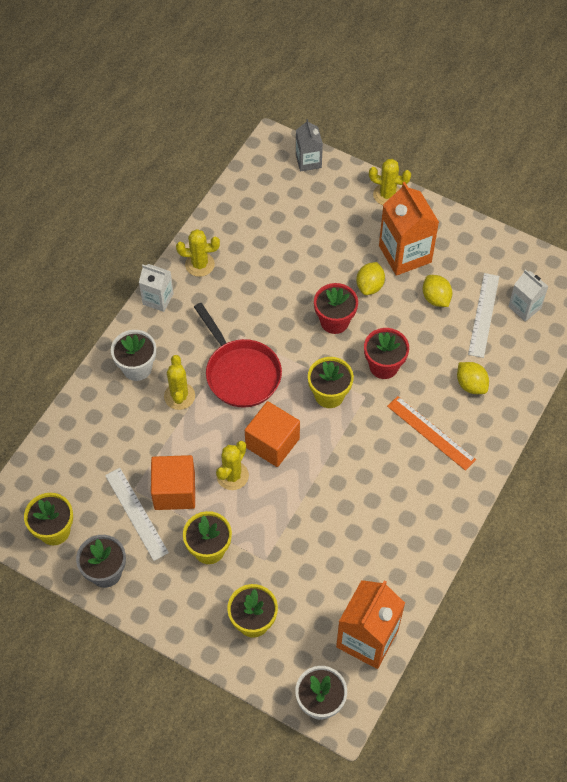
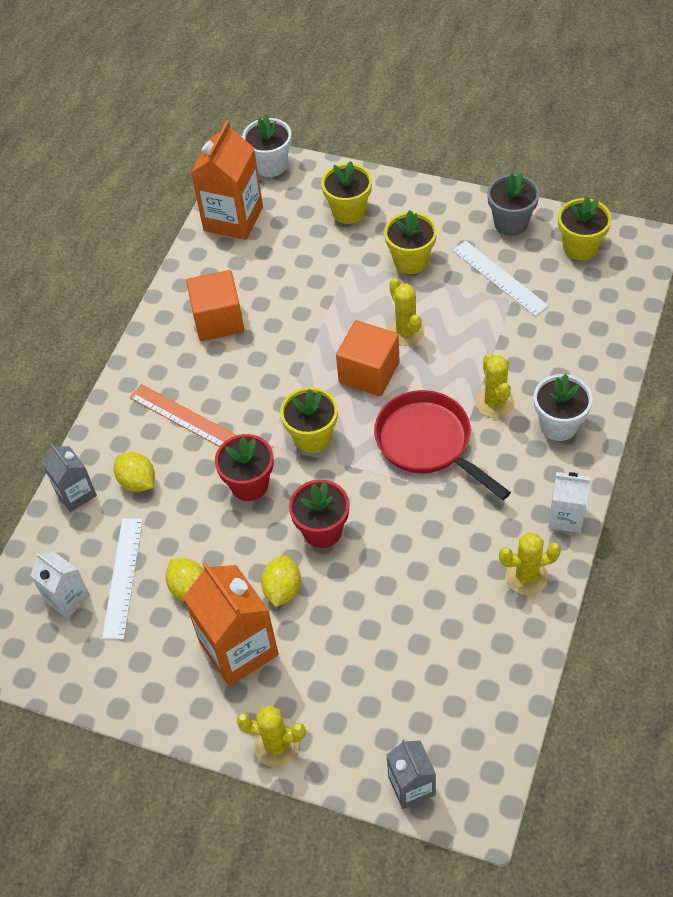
camera: 175 degrees right, 5 degrees down
(174, 491) = (465, 305): orange cube -> orange cube (218, 320)
(232, 476) = (406, 331): yellow cactus -> yellow cactus turned 45 degrees counterclockwise
(520, 384) = (76, 493): none -> grey carton

